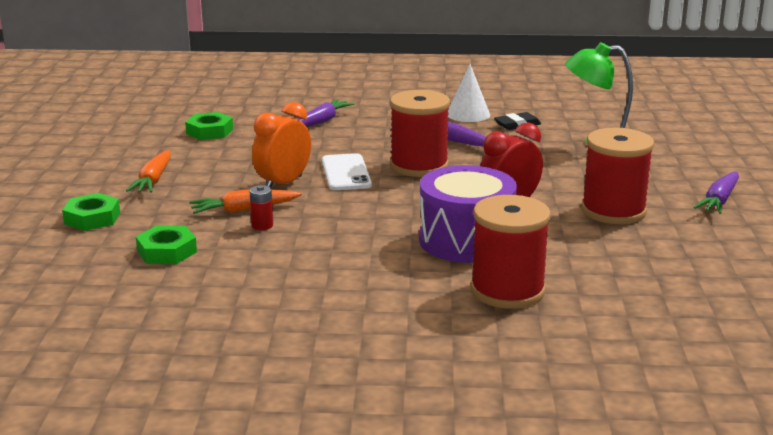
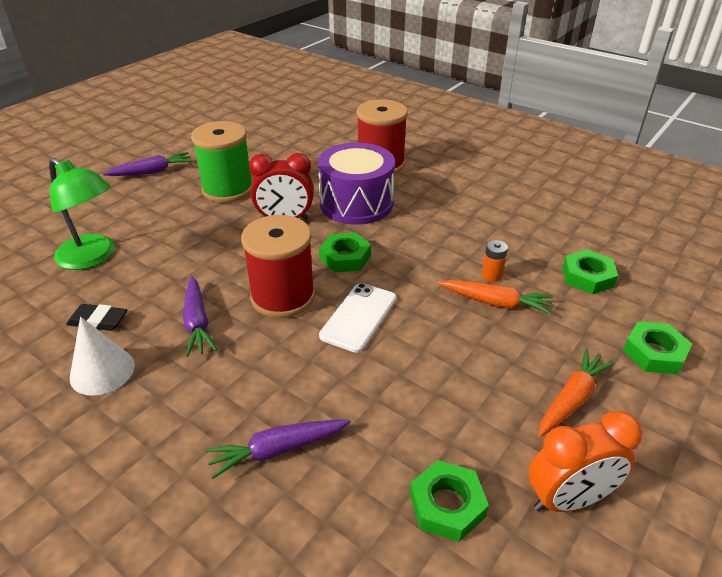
camera: 145 degrees left, 15 degrees up
(262, 225) = (491, 275): red battery -> orange battery
(283, 184) = (433, 327): orange clock -> orange clock (568, 499)
(409, 199) = (345, 257): none -> green nut
(613, 211) = (227, 189): red spool -> green spool

